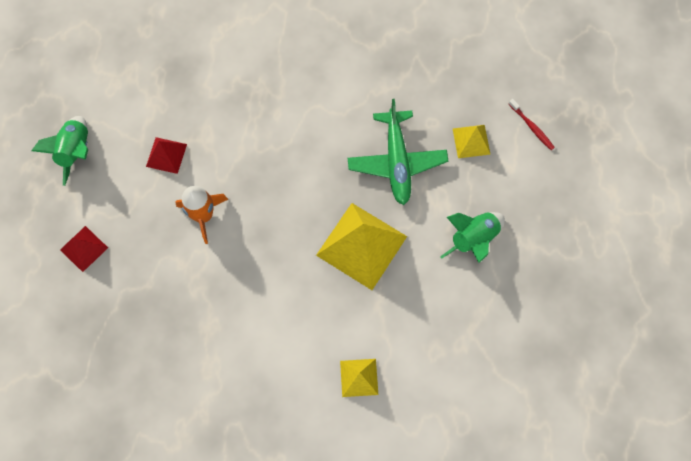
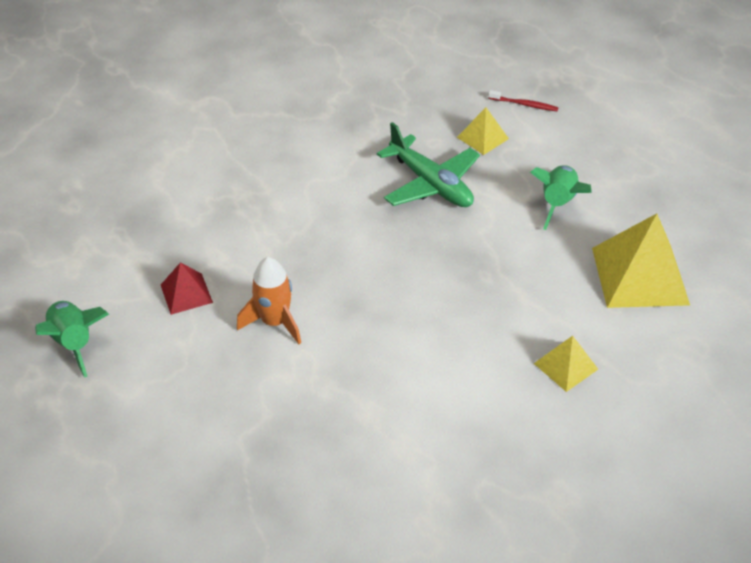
camera: 35 degrees left, 25 degrees down
(84, 248) = (159, 424): red pyramid -> none
(361, 245) = (461, 261): yellow pyramid -> yellow pyramid (639, 275)

